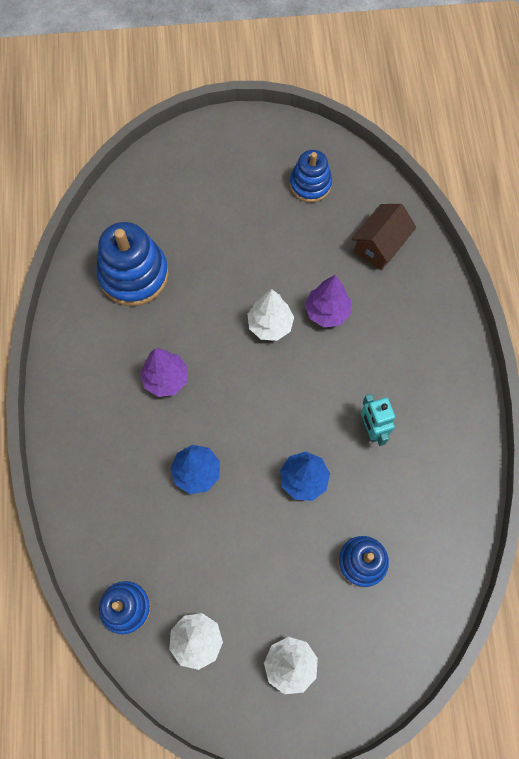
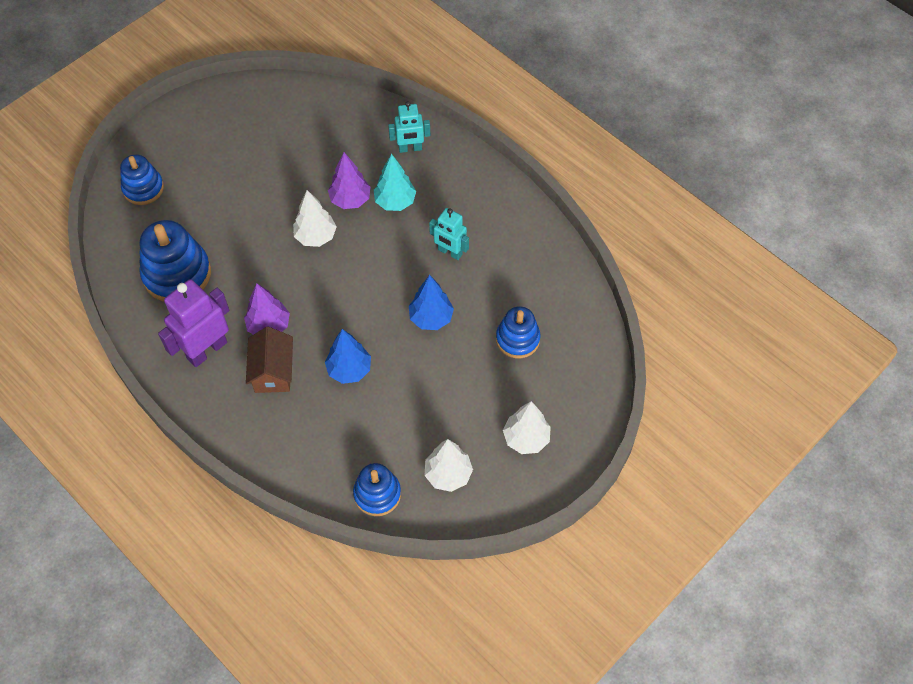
camera: 40 degrees left, 10 degrees down
(101, 362) = (207, 350): none -> purple robot
(310, 184) = (261, 124): blue stacking toy -> blue stacking toy (143, 188)
(364, 343) = (395, 202): none -> turquoise tree
(380, 245) = (350, 131): brown house -> brown house (273, 371)
(419, 301) = (410, 148): none -> turquoise robot

